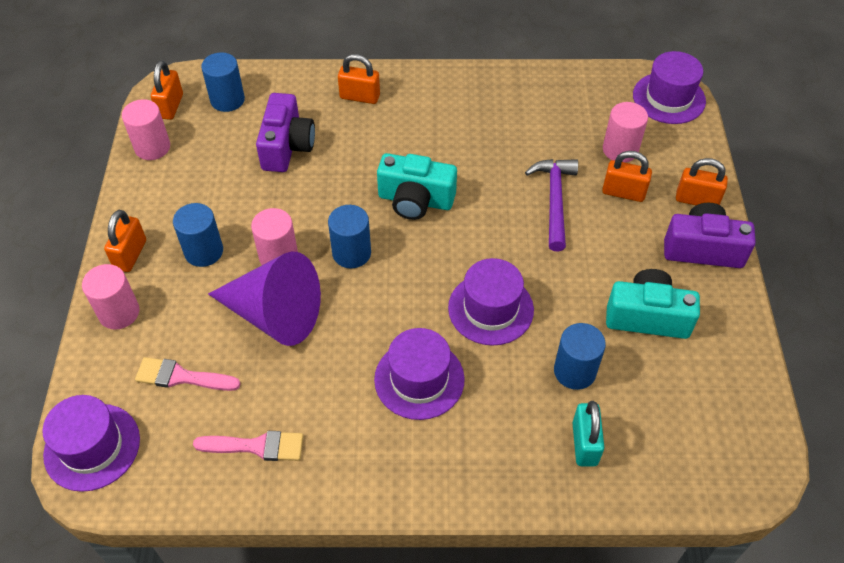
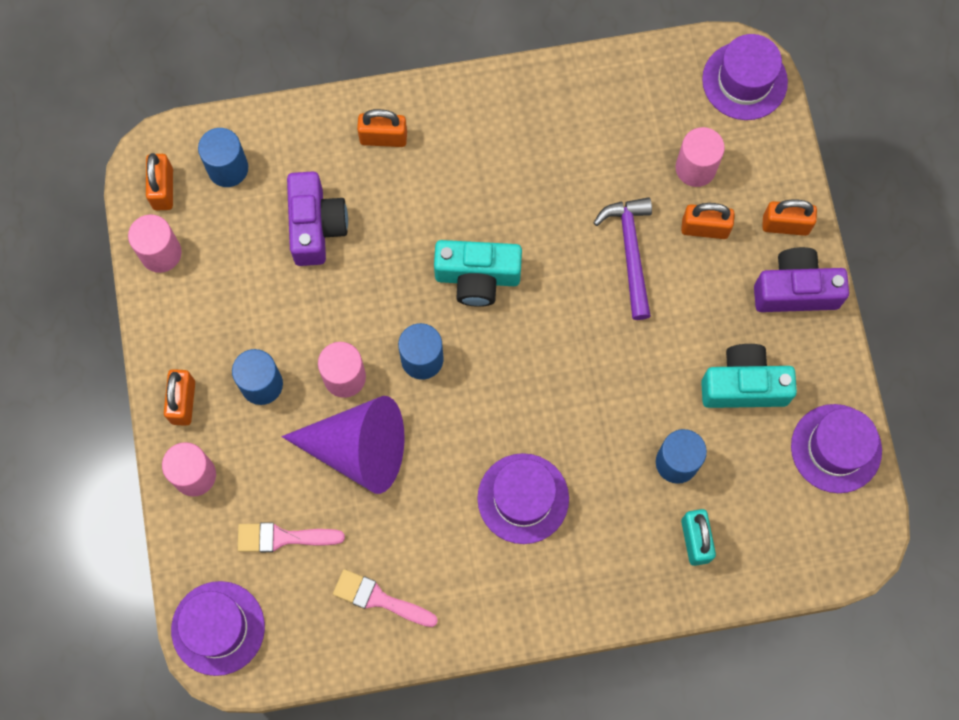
camera: 10 degrees left, 20 degrees up
(257, 446) = (379, 599): pink brush -> pink brush turned 150 degrees counterclockwise
(490, 309) = (581, 403): purple hat -> purple hat (836, 448)

